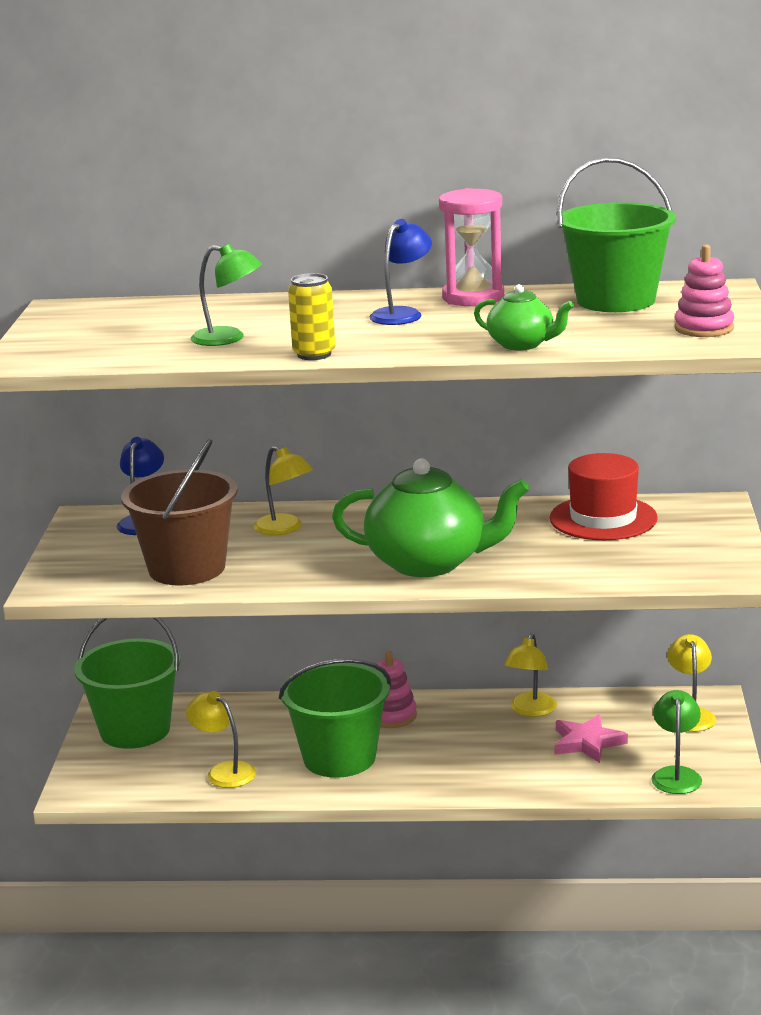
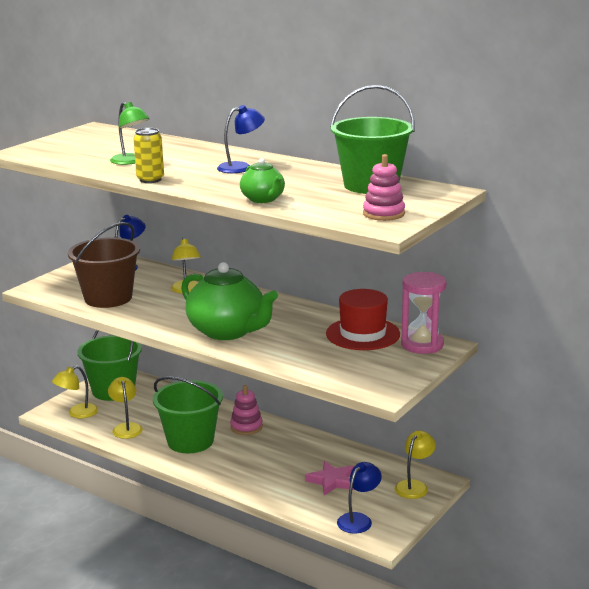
camera: 30 degrees right, 0 degrees up
(473, 297) = (297, 166): pink hourglass -> pink hourglass (422, 345)
(530, 710) = (324, 450): yellow lamp -> yellow lamp (77, 413)
(676, 775) = (358, 519): green lamp -> blue lamp

